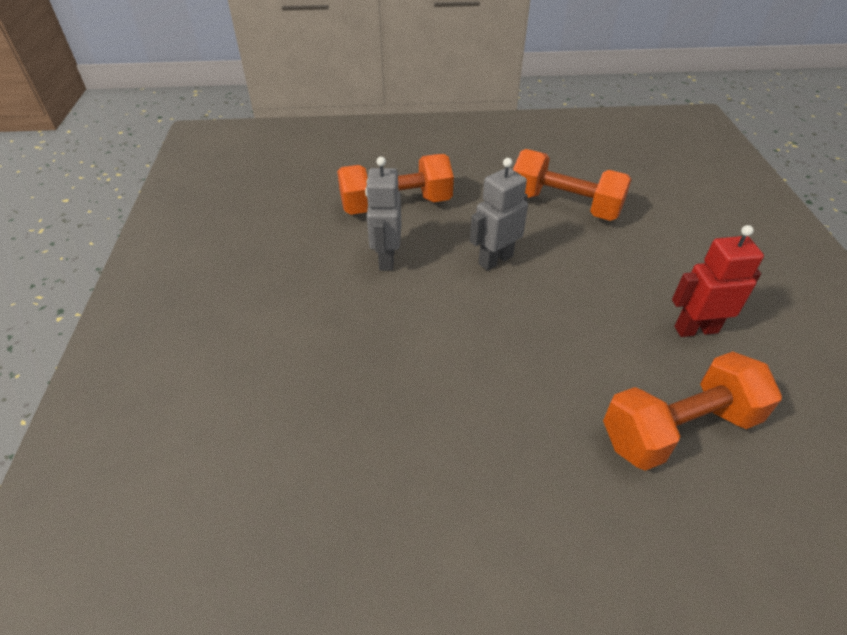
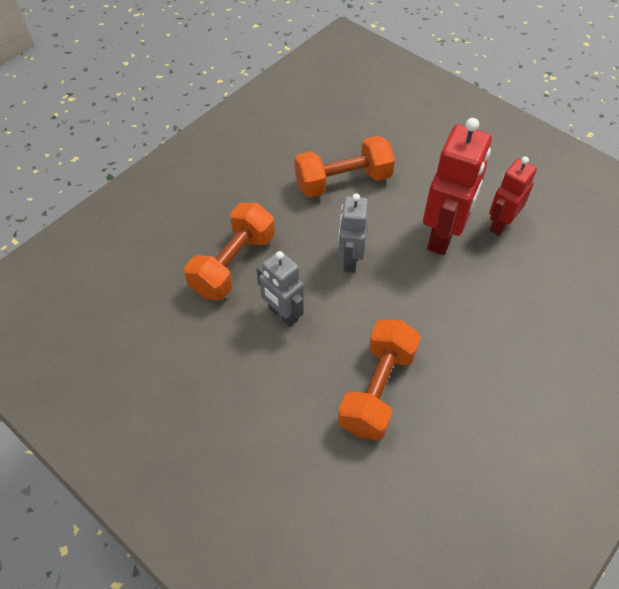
camera: 45 degrees left, 10 degrees up
(614, 299) = (443, 236): none -> red robot
(678, 429) = (549, 296): orange dumbbell -> orange dumbbell (377, 389)

